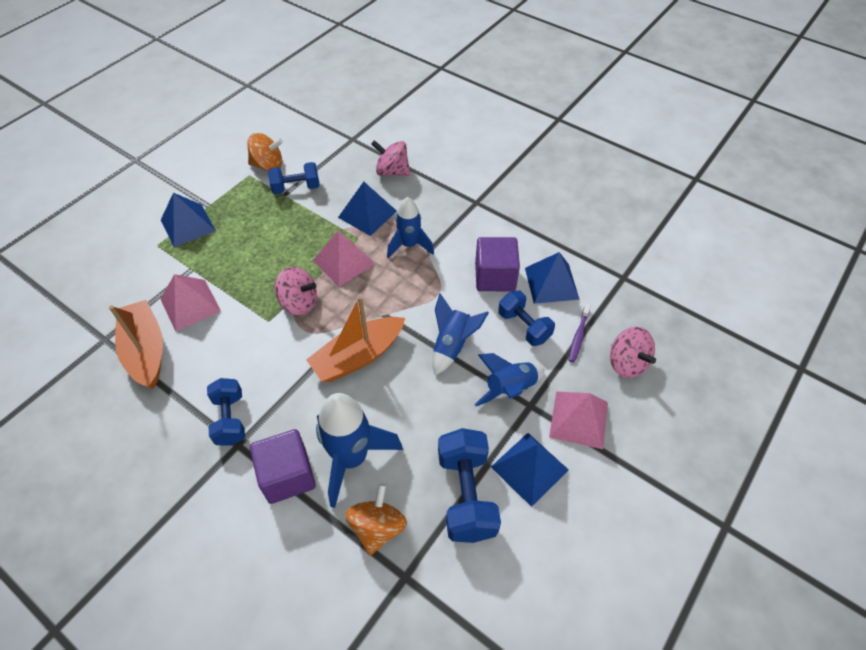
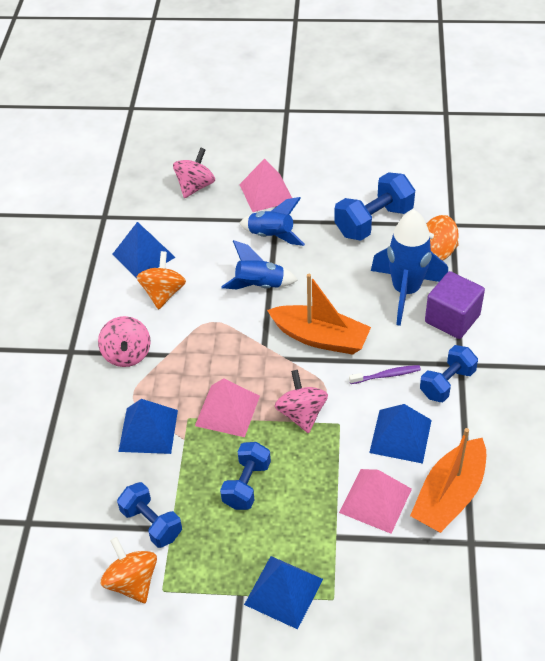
camera: 120 degrees left, 5 degrees down
(392, 171) = (66, 447): pink spinning top -> pink spinning top (127, 354)
(409, 245) = (168, 372): blue rocket -> none
(495, 277) = (163, 293): purple cube -> orange spinning top
(524, 326) = (205, 253): blue dumbbell -> blue dumbbell (247, 484)
(529, 468) = (326, 201): blue pyramid -> blue pyramid (400, 436)
(578, 336) = (189, 219): purple toothbrush -> purple toothbrush (386, 375)

